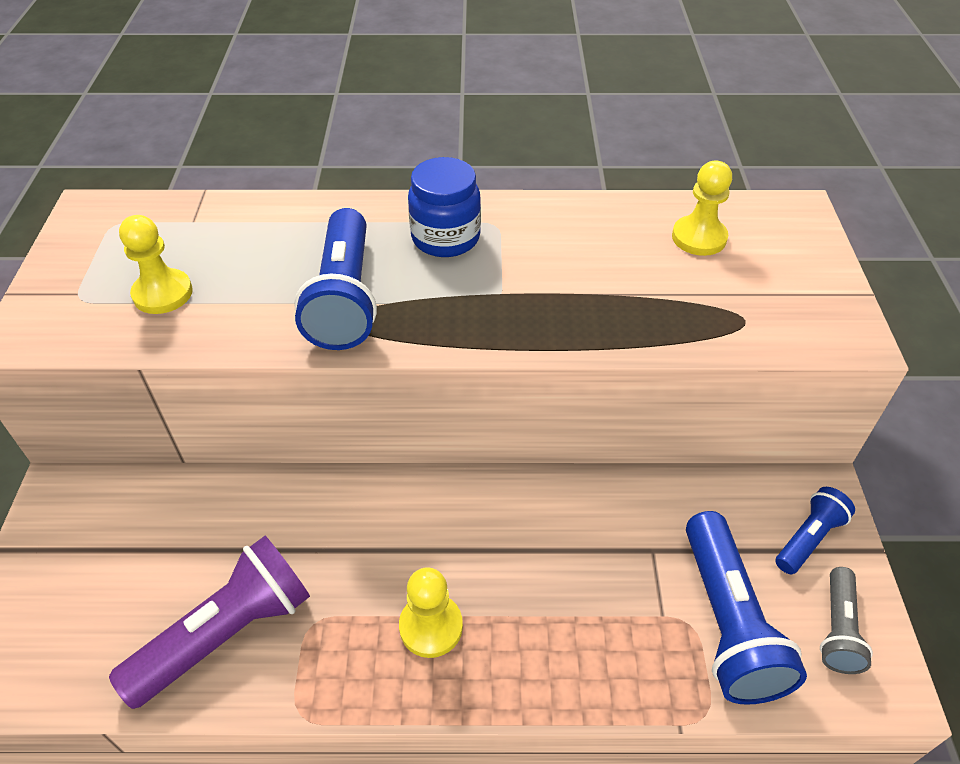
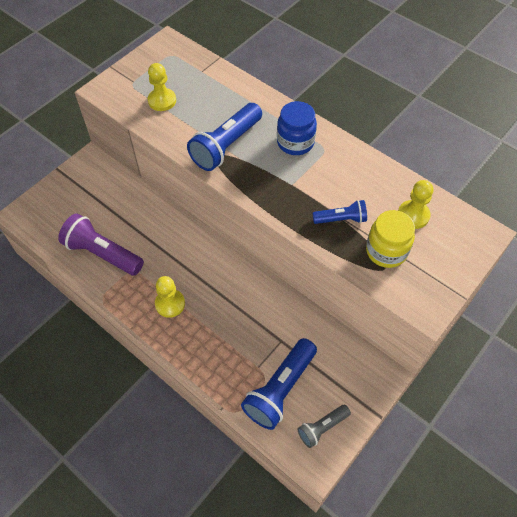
camera: 40 degrees right, 10 degrees up
(227, 633) = (102, 253): purple flashlight -> purple flashlight turned 150 degrees counterclockwise
(721, 299) = (386, 251): none -> yellow jar
(808, 538) = (353, 387): blue flashlight -> blue flashlight (341, 219)

